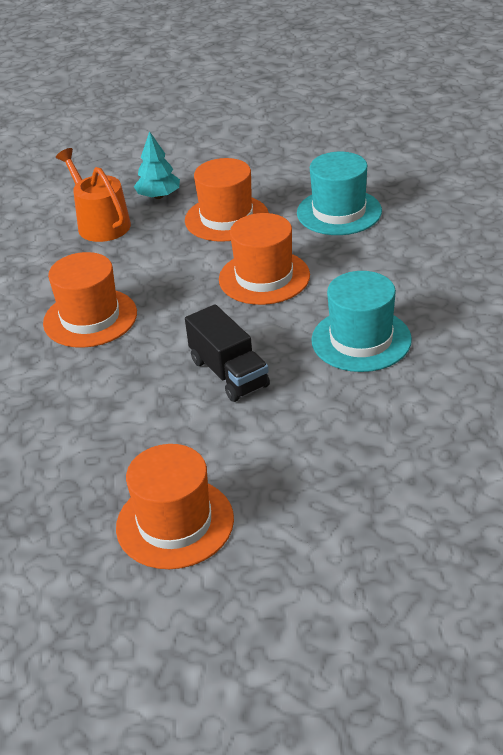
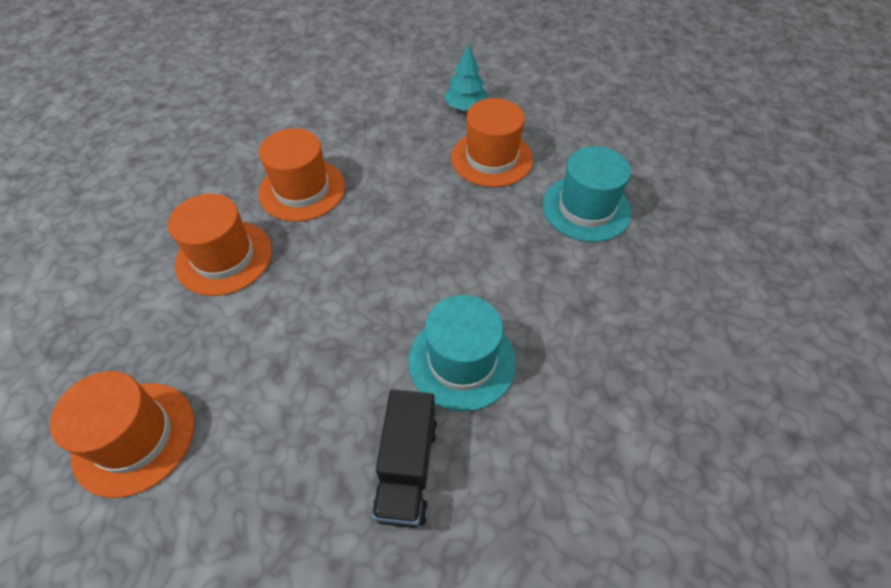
camera: 35 degrees right, 15 degrees up
(100, 223) = (401, 108): orange watering can -> none
(229, 373) = (330, 315): black truck -> black truck (407, 468)
(264, 277) = (457, 236): orange hat -> orange hat (224, 257)

